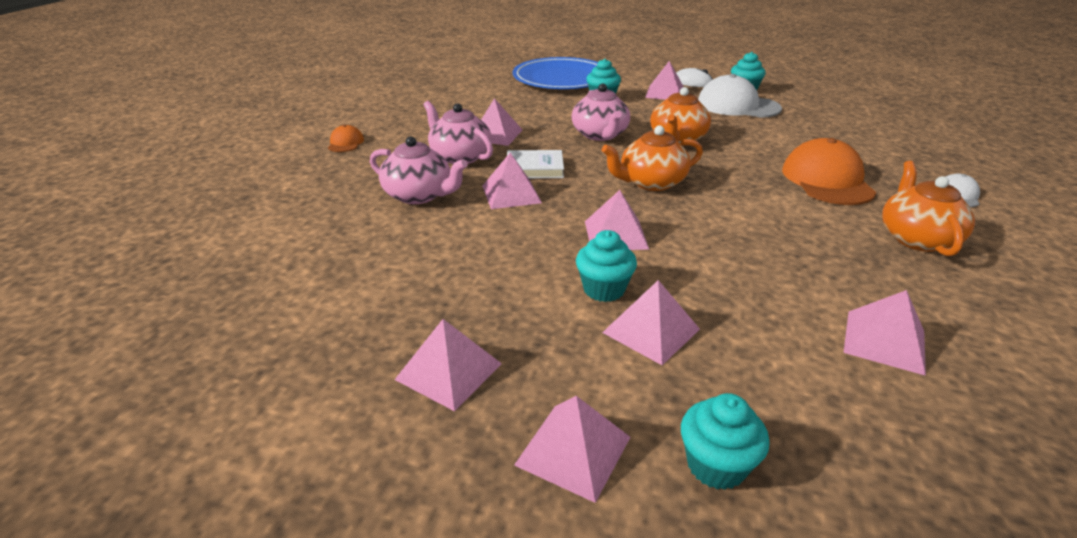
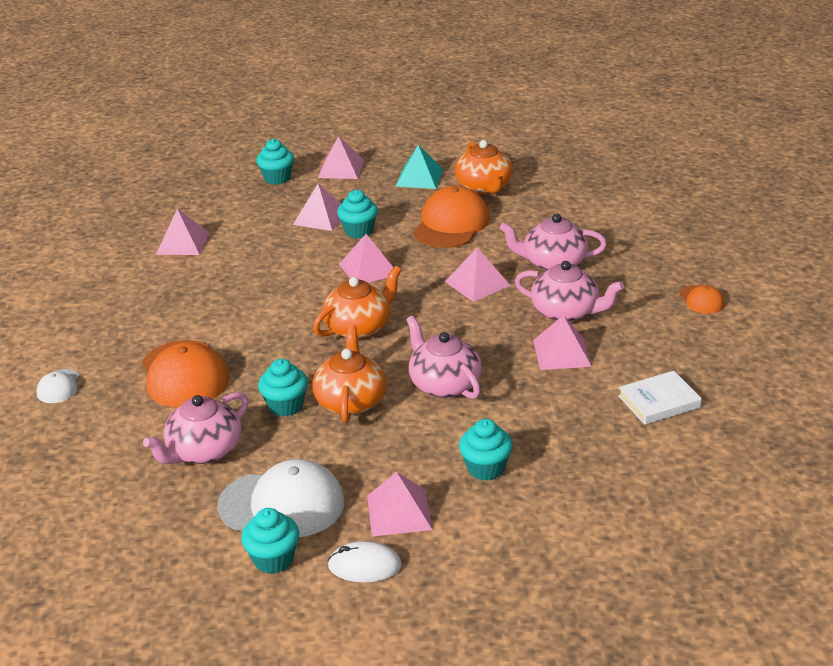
camera: 160 degrees right, 0 degrees up
(449, 371) = (419, 178): pink pyramid -> turquoise pyramid
(477, 267) = (451, 224): none -> orange cap
(534, 168) = (480, 316): white book -> white book (659, 401)
(562, 79) = (584, 512): blue plate -> none
(731, 145) = (285, 406): none -> turquoise cupcake
(796, 134) = (203, 451): none -> pink teapot
(917, 238) = (125, 323): orange teapot -> orange teapot (484, 187)

